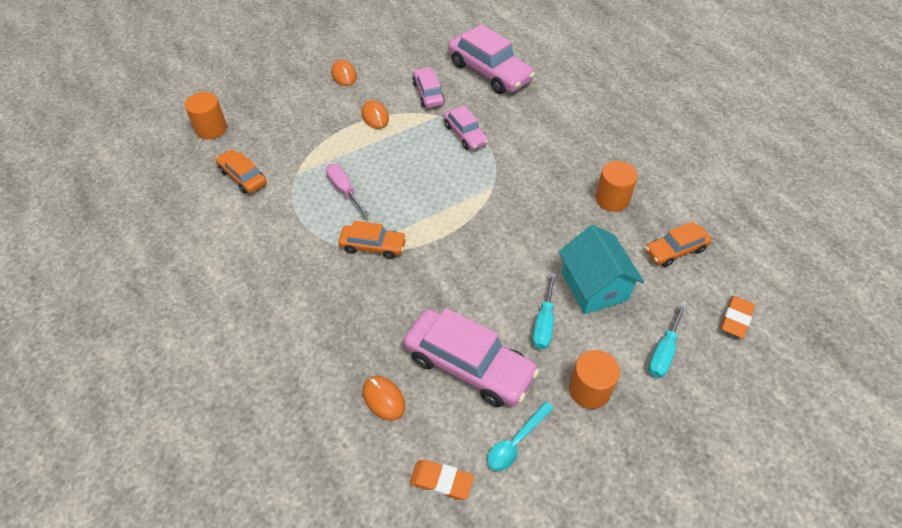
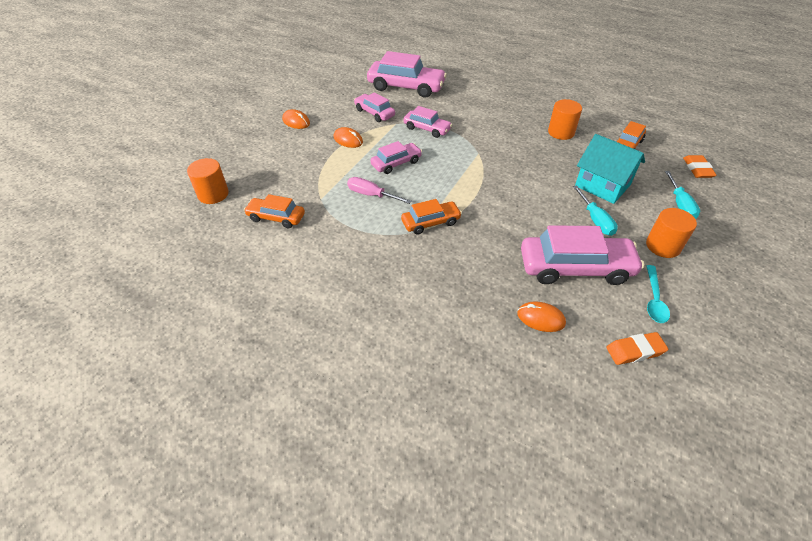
camera: 30 degrees left, 5 degrees down
(398, 164) = (396, 163): none -> pink car

